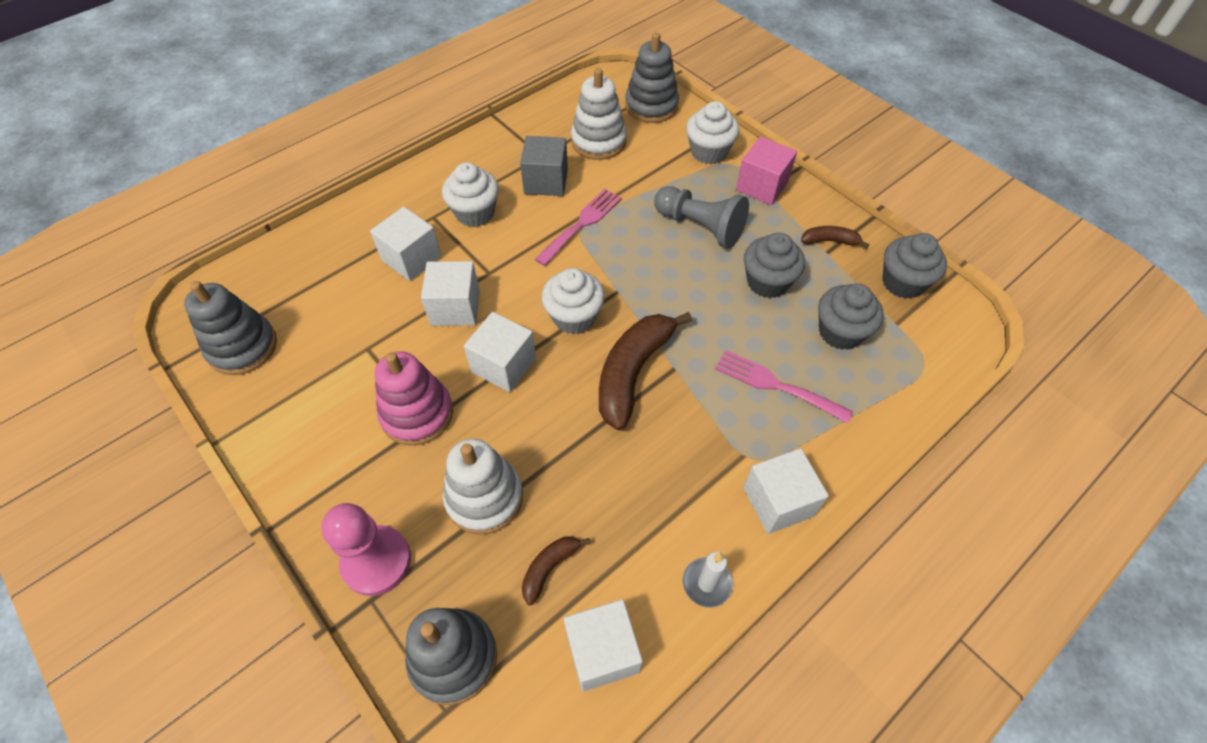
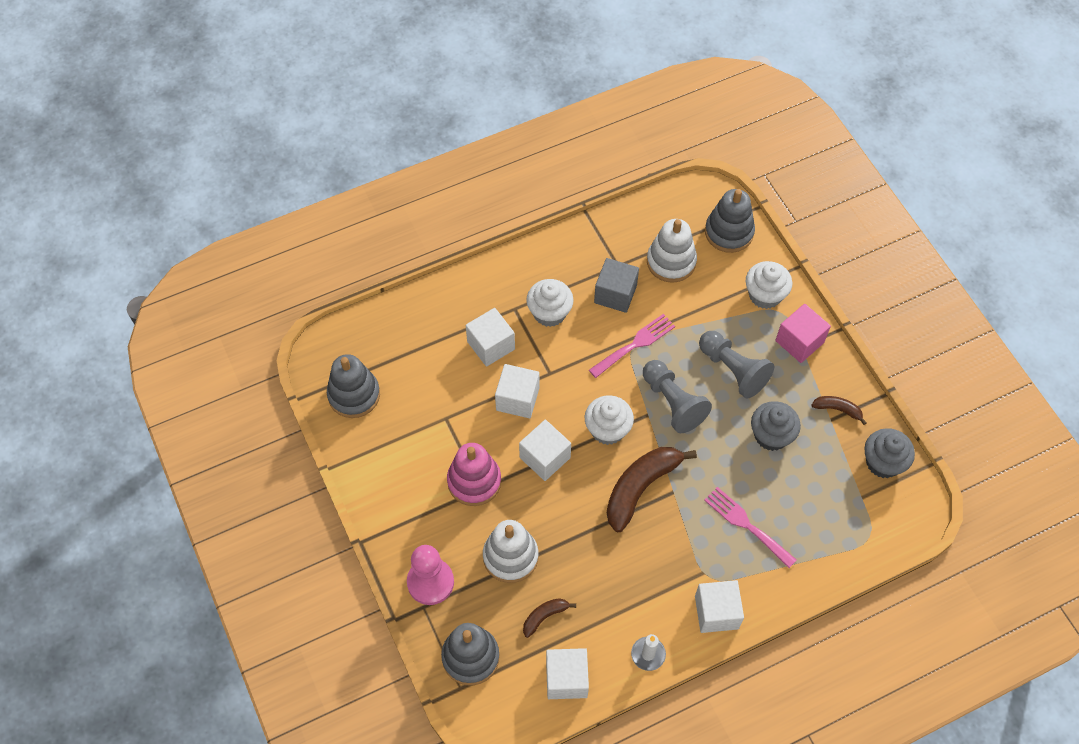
camera: 15 degrees right, 5 degrees up
(643, 273) = (673, 403): none -> grey pawn
(840, 332) = (813, 493): grey cupcake -> none

